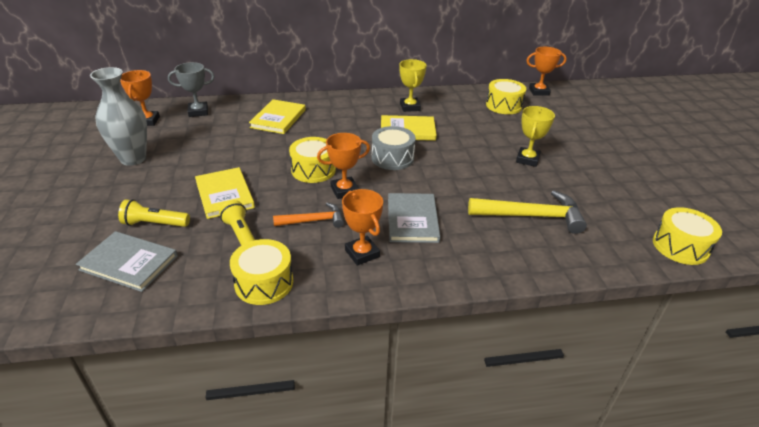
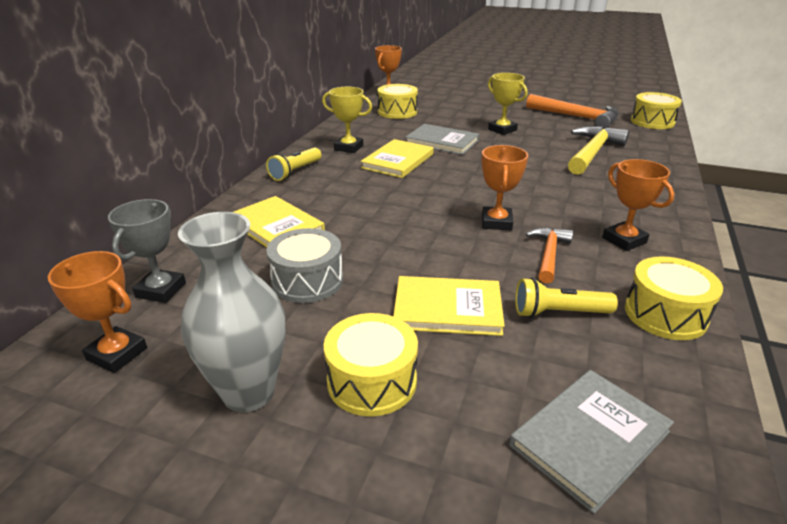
camera: 60 degrees left, 5 degrees down
(155, 224) = (488, 393): yellow flashlight -> yellow flashlight (295, 172)
(313, 170) = (435, 231): yellow drum -> yellow drum (372, 381)
(362, 253) = (624, 240): orange trophy -> orange trophy turned 60 degrees clockwise
(392, 158) = (449, 182): grey drum -> grey drum (307, 281)
(412, 220) = (574, 201): grey book -> grey book (442, 142)
(620, 194) = (577, 117): none -> orange hammer

